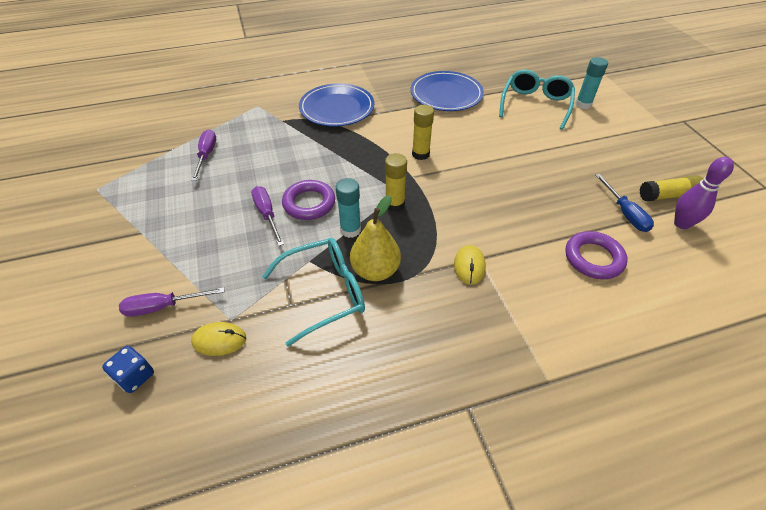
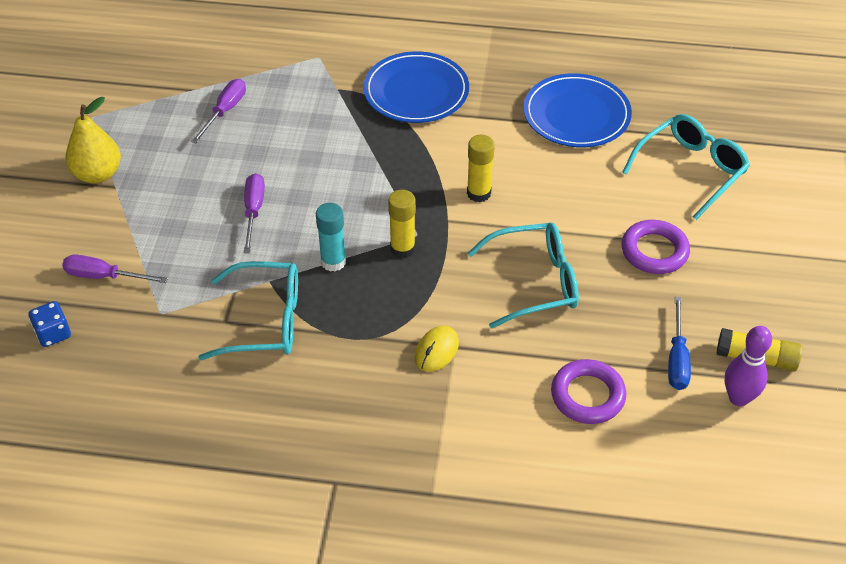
camera: 25 degrees right, 0 degrees up
(219, 340) = (140, 329): yellow mouse -> none
(309, 203) = (306, 213): purple ring -> purple ring (654, 251)
(375, 270) = (331, 317): yellow pear -> yellow pear (98, 174)
(499, 196) = (535, 282): none -> turquoise glasses
(583, 104) = (762, 191): turquoise glue stick -> none

